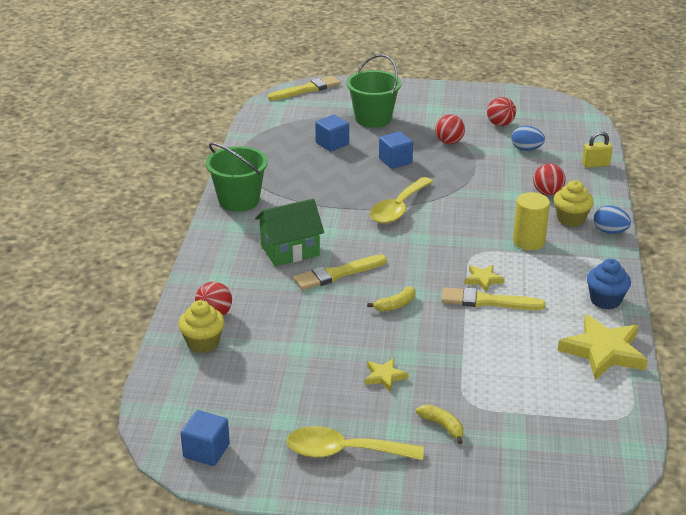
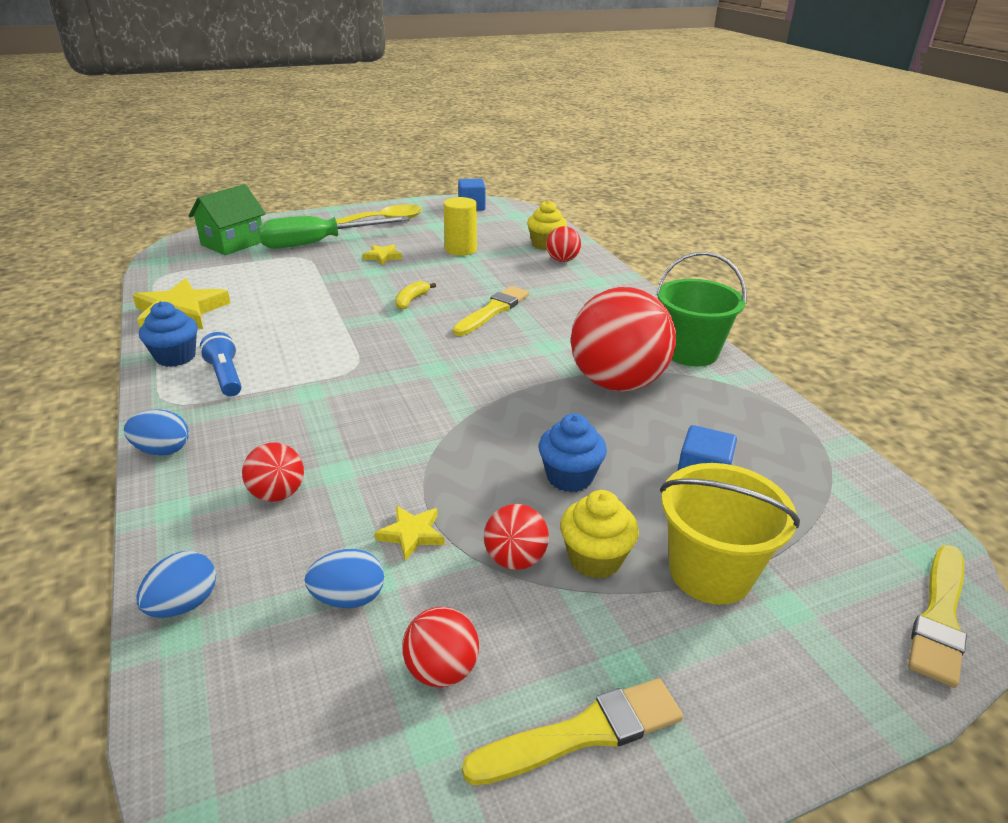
camera: 150 degrees right, 0 degrees up
(290, 250) = (564, 318): green house -> green house (233, 243)
(313, 195) = (617, 383): none -> red ball
(373, 119) = (710, 572): green bucket -> yellow bucket
(395, 161) = (569, 477): blue cube -> blue cupcake
(398, 208) = (493, 397): yellow spoon -> none
(442, 426) = (318, 243): yellow banana -> green screwdriver
(483, 279) = (331, 343): yellow star -> yellow star (411, 534)
(487, 301) = (318, 324): yellow brush -> yellow brush (583, 733)
(528, 241) = (288, 401): yellow cylinder -> yellow cylinder (460, 249)
(568, 272) = (226, 376): none -> blue flashlight
(571, 219) = (229, 454): yellow cupcake -> yellow cupcake (595, 559)
(595, 164) = (184, 604): yellow padlock -> blue egg

